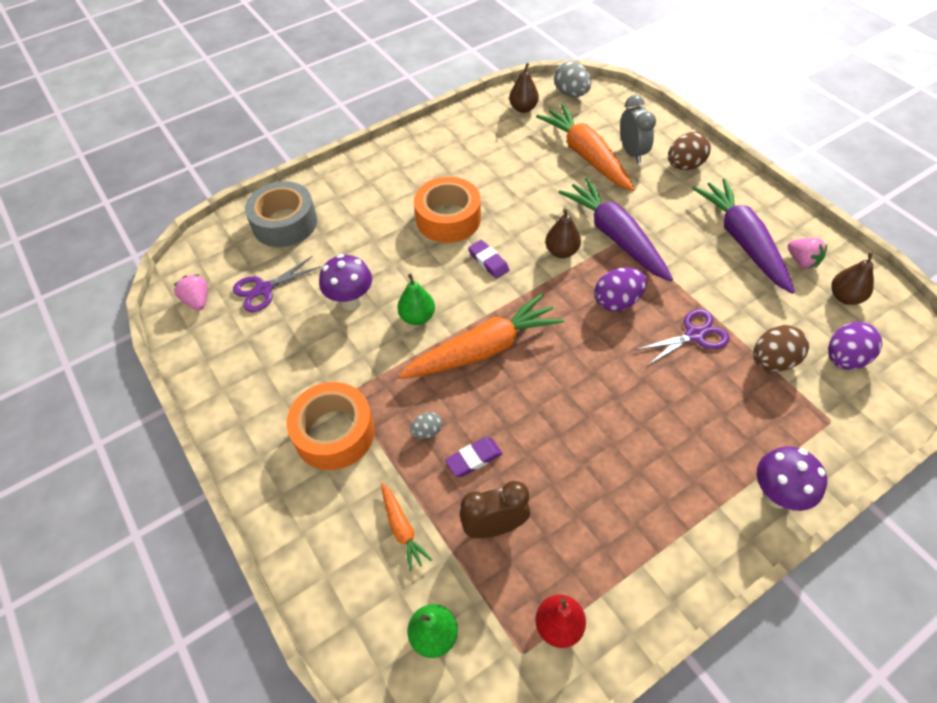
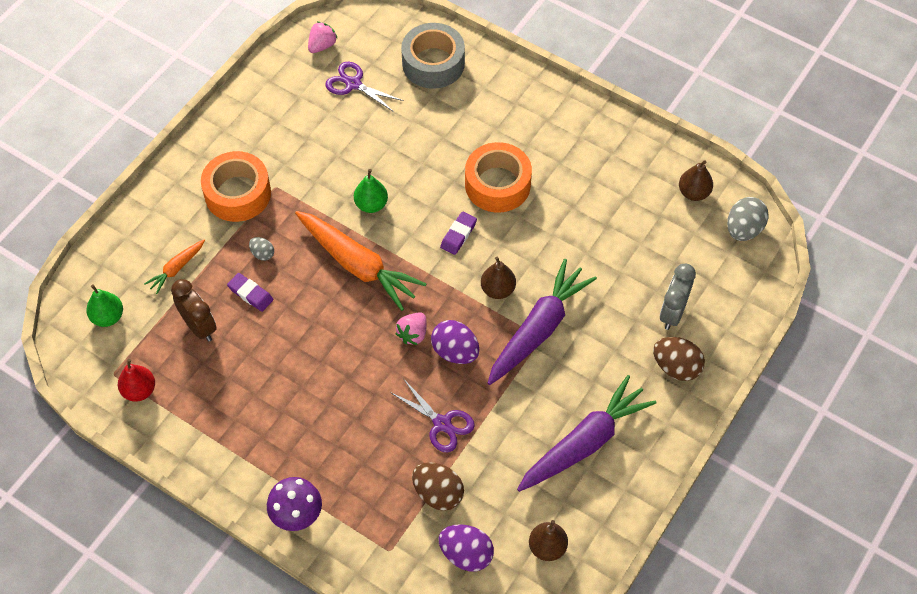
camera: 65 degrees right, 5 degrees up
(351, 301) = (367, 150): purple mushroom -> none
(585, 155) = (646, 272): orange carrot -> none
(632, 152) = (672, 313): grey clock -> grey clock turned 150 degrees clockwise
(802, 261) = (580, 502): pink strawberry -> pink strawberry (413, 334)

